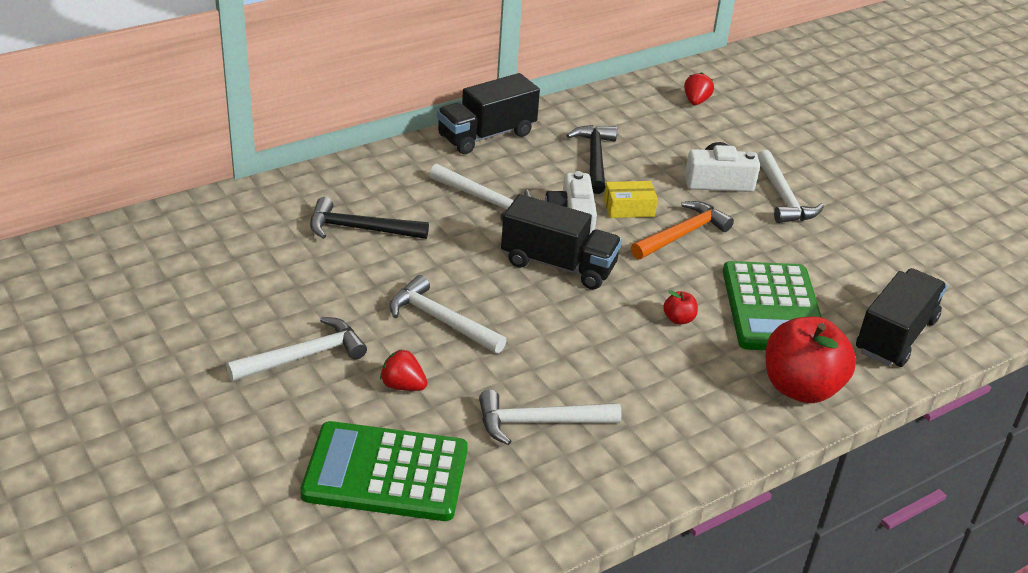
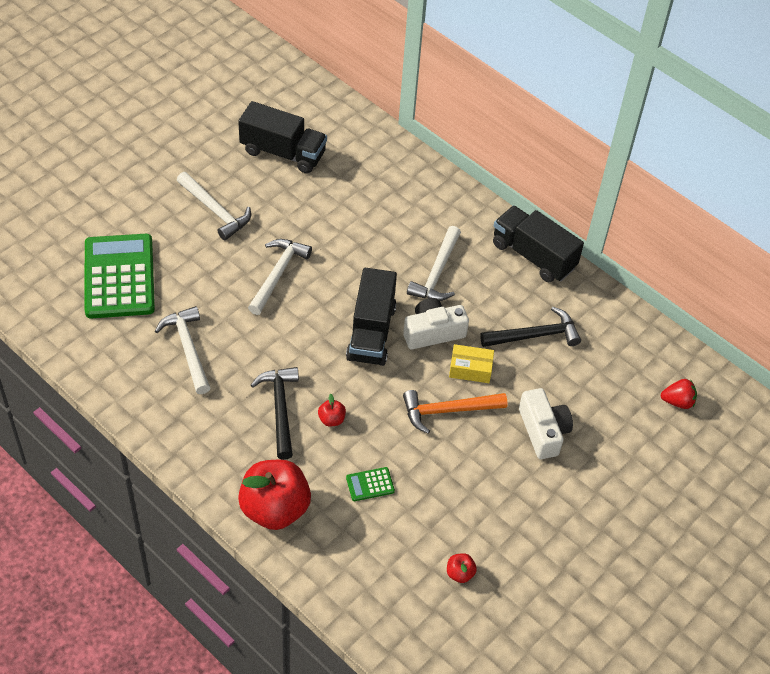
camera: 75 degrees right, 15 degrees up
(360, 229) = (366, 206): black hammer -> black hammer (280, 409)
(403, 386) = (202, 268): red strawberry -> none
(629, 208) = (470, 369): yellow box -> yellow box turned 60 degrees counterclockwise
(682, 234) = (448, 411): orange hammer -> orange hammer turned 135 degrees clockwise
(772, 308) = (370, 484): green calculator -> green calculator, size x0.40
(783, 197) = (542, 484): white hammer -> none
(887, 271) = (460, 573): none -> red apple
(895, 336) = (365, 579): black truck -> black truck (283, 152)

